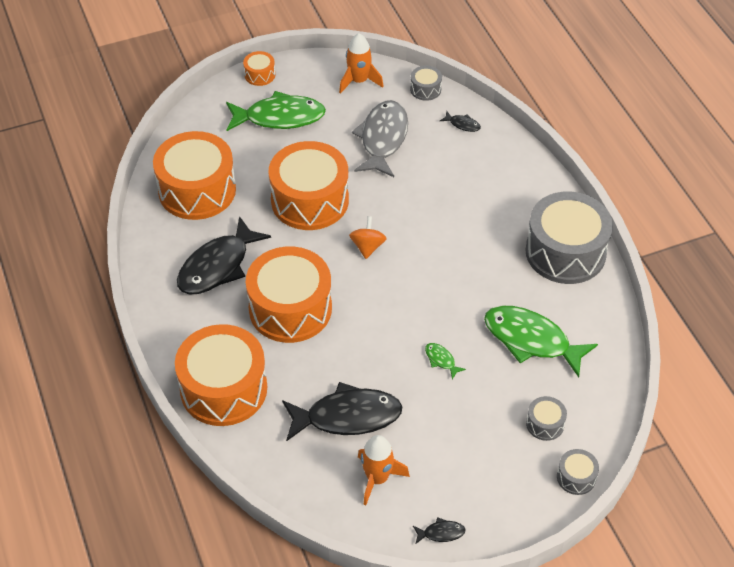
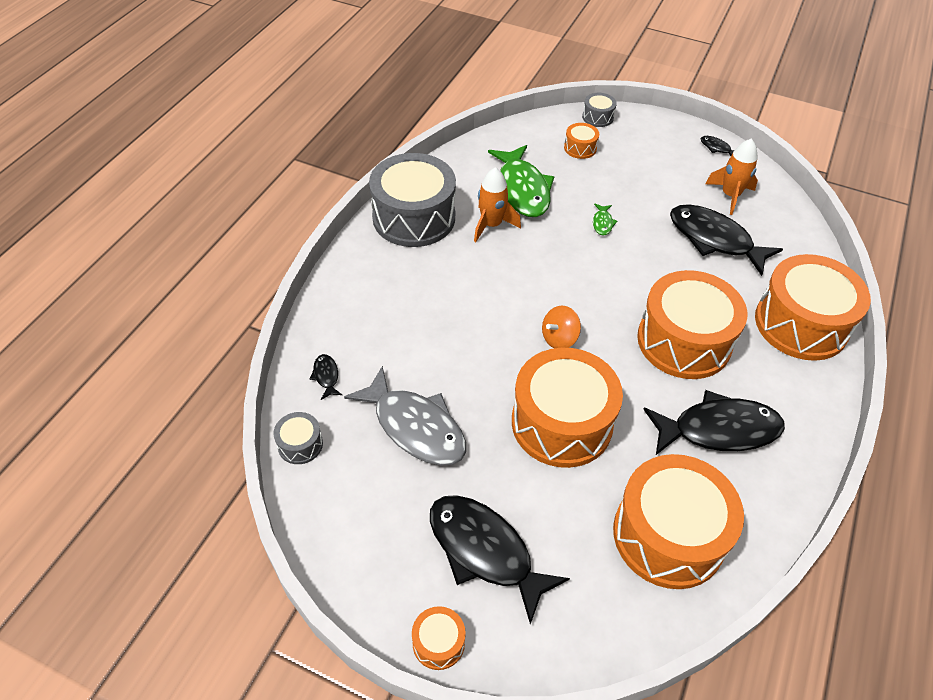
camera: 135 degrees left, 0 degrees up
(279, 117) = (485, 551): green fish -> black fish
(359, 81) = (346, 519): orange rocket -> orange rocket (491, 225)
(382, 139) = (415, 427): grey fish -> grey fish turned 105 degrees counterclockwise
(545, 424) = (580, 148): grey drum -> orange drum

